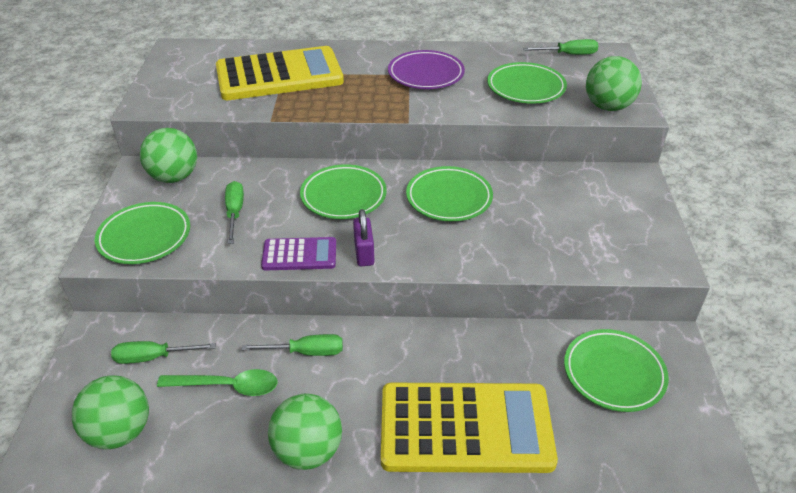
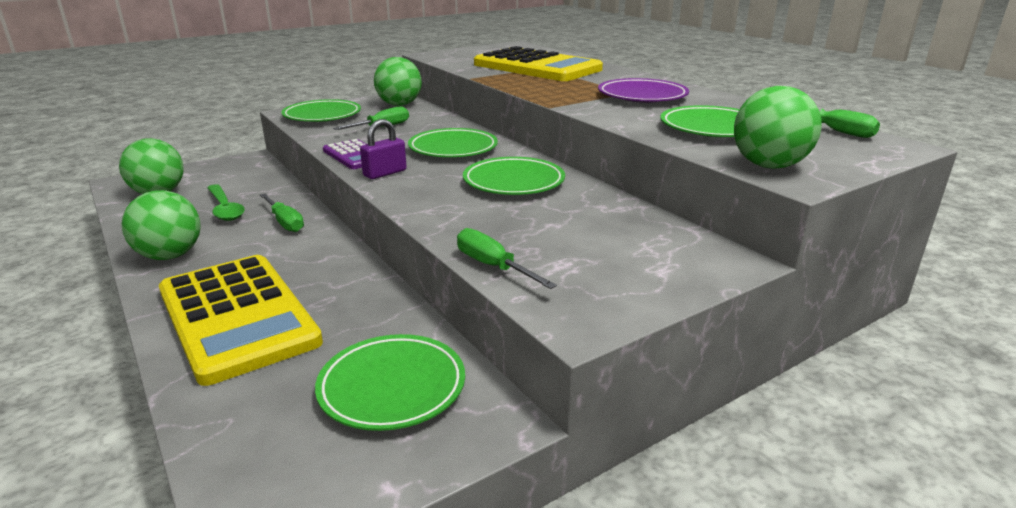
camera: 55 degrees right, 15 degrees down
(153, 357) = (238, 180): green screwdriver -> green screwdriver (493, 266)

